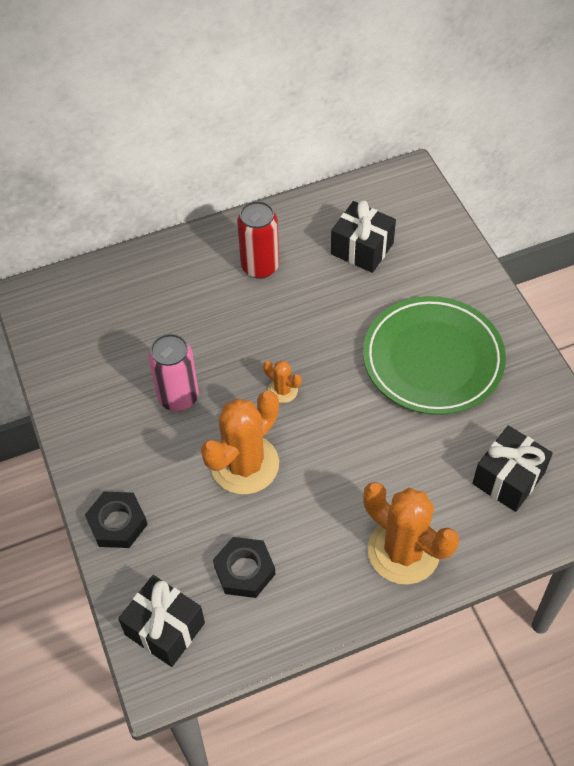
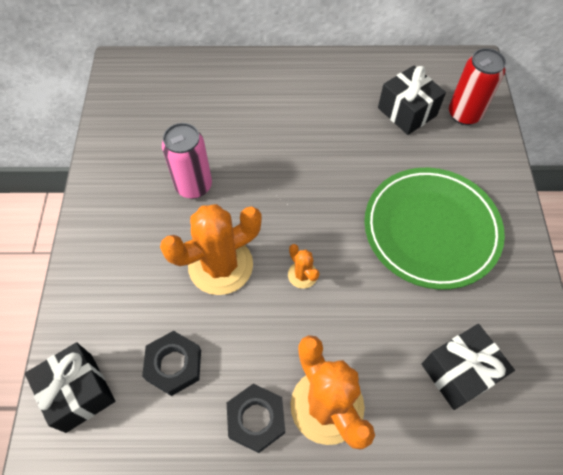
camera: 20 degrees right, 5 degrees up
(117, 523) = (89, 277): black nut -> black nut (256, 419)
(260, 266) = (313, 99): red can -> red can (464, 114)
(283, 390) = (284, 211): orange cactus -> orange cactus (302, 275)

